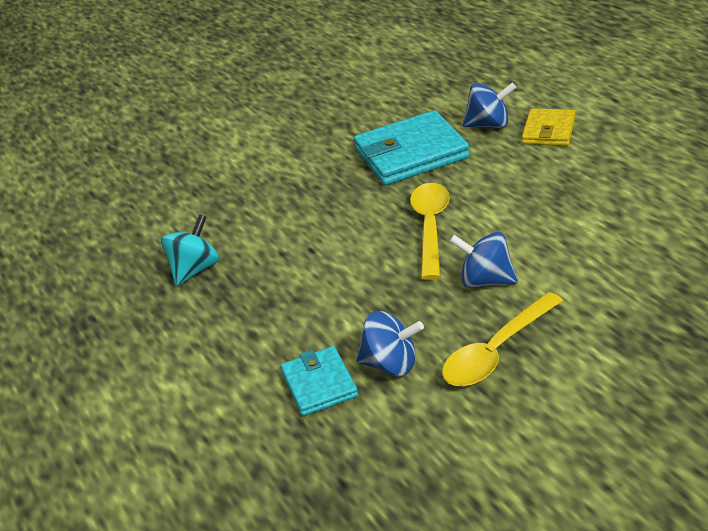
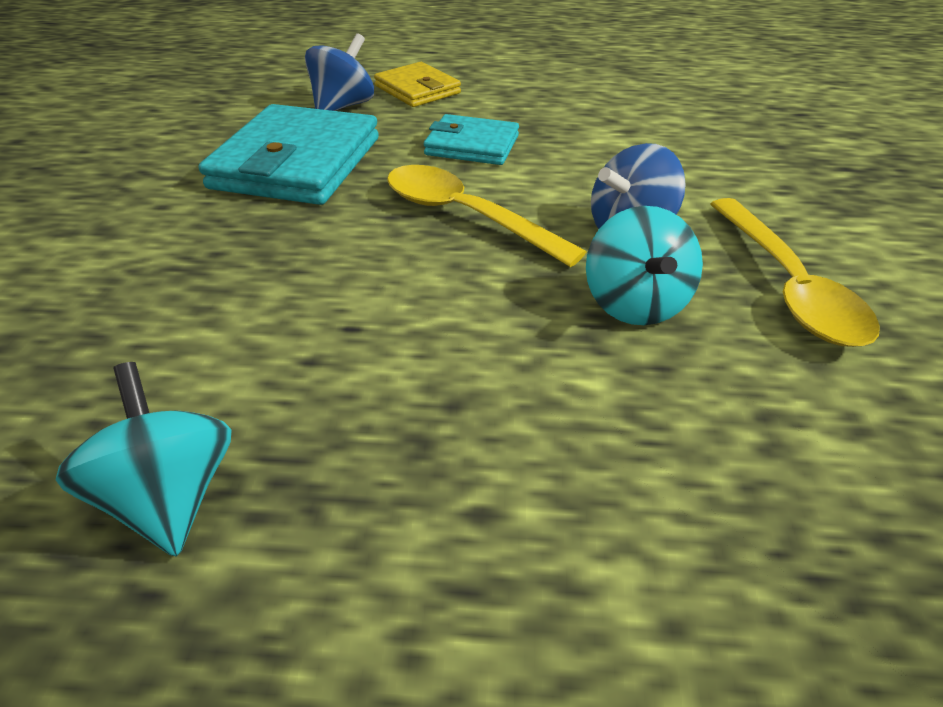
camera: 60 degrees left, 5 degrees up
(319, 384) = (722, 493): turquoise wallet -> turquoise wallet (472, 145)
(391, 364) = (736, 385): blue spinning top -> none
(419, 311) = (635, 303): none -> turquoise spinning top

